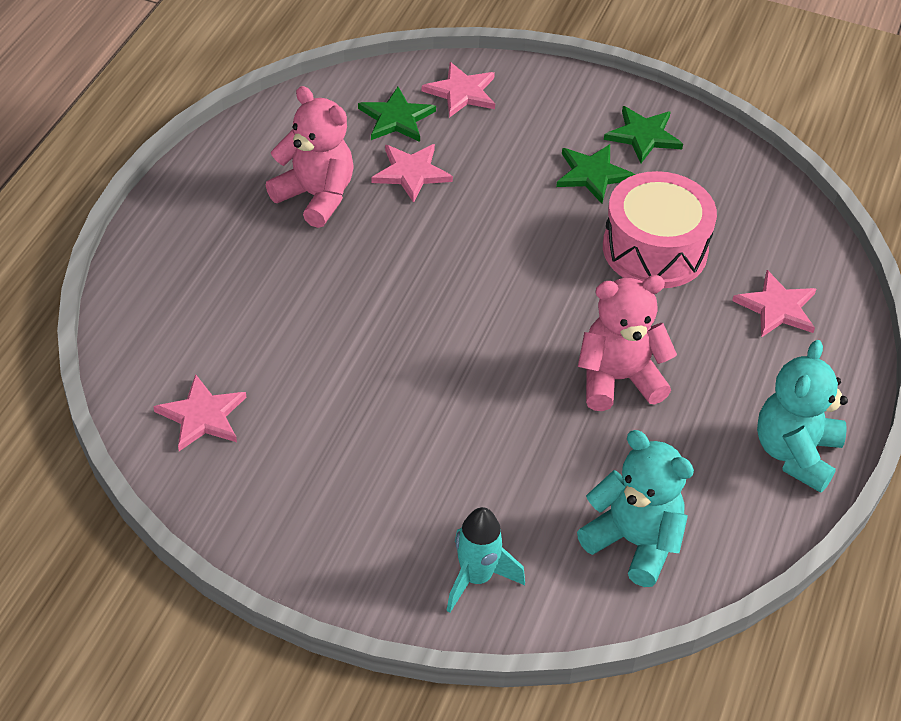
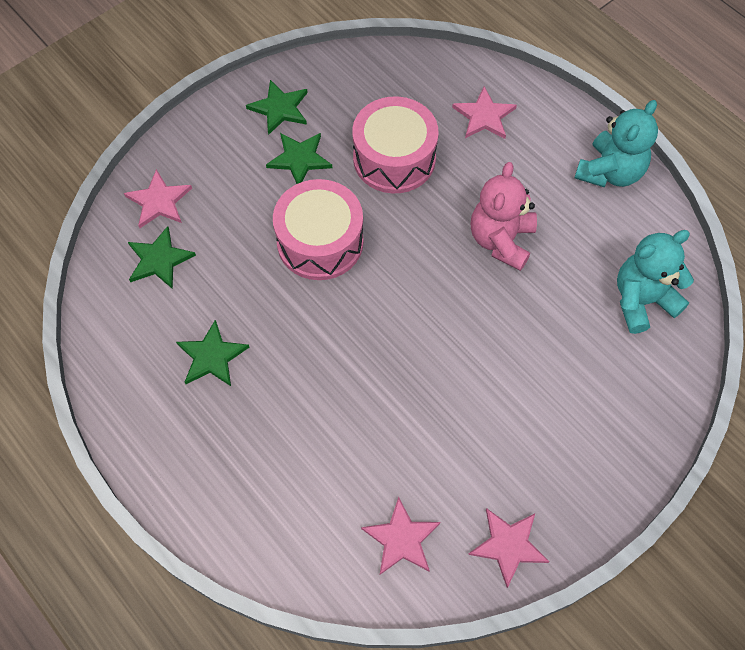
camera: 60 degrees left, 15 degrees up
(315, 196) = (211, 356): pink teddy bear -> green star
(411, 173) = (226, 277): pink star -> pink star (508, 545)
(476, 578) = (633, 411): turquoise rocket -> none
(503, 228) = (320, 242): none -> pink drum
(795, 453) = (610, 172): turquoise teddy bear -> turquoise teddy bear turned 105 degrees counterclockwise

